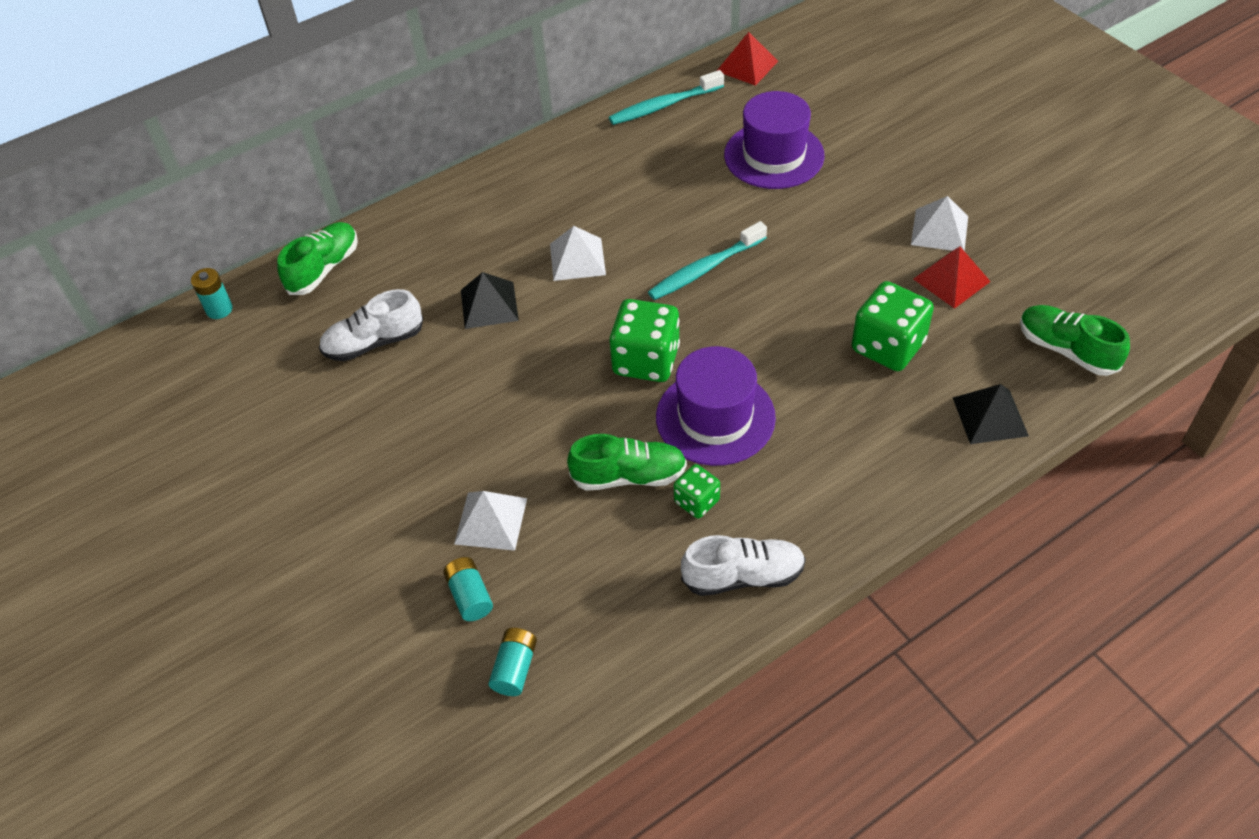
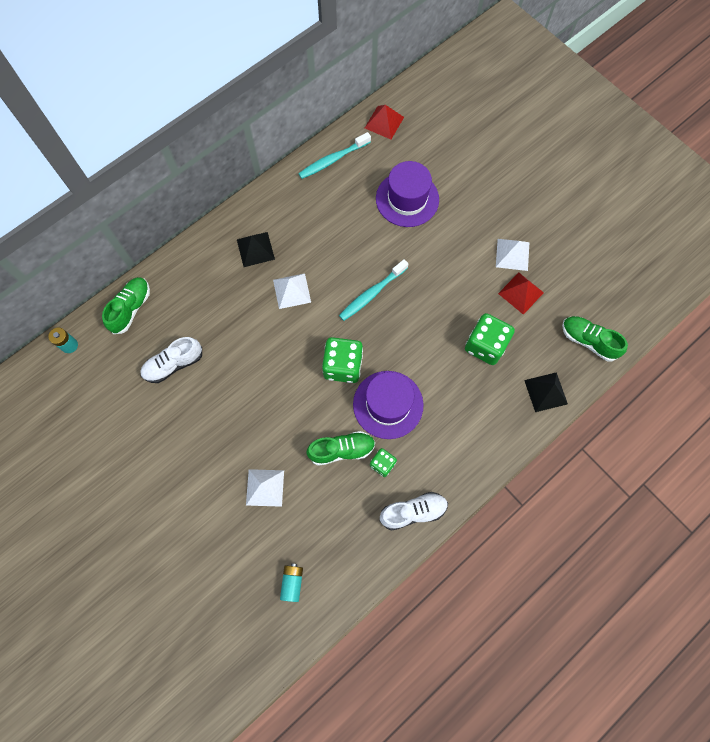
camera: 10 degrees left, 20 degrees up
(470, 596) = (260, 539): turquoise battery -> none
(489, 305) = (241, 330): black pyramid -> black pyramid (255, 249)

